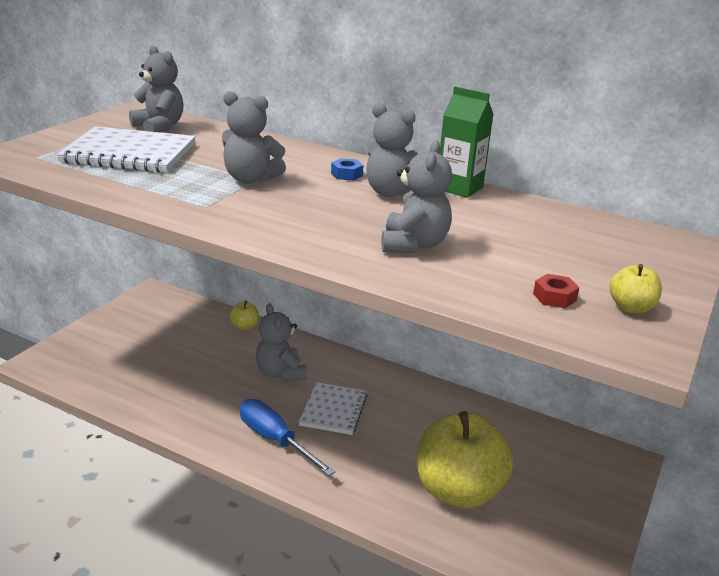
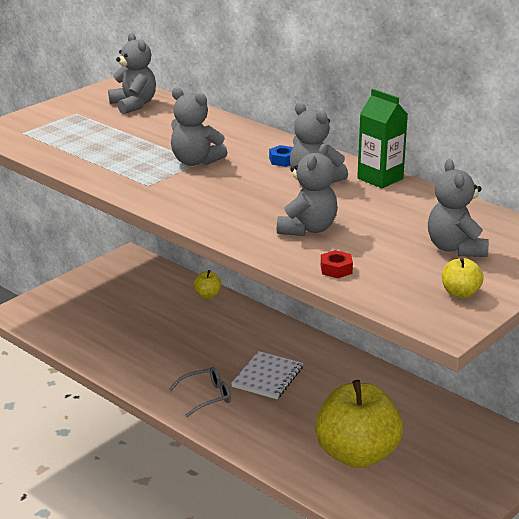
camera: 15 degrees right, 0 degrees up
(129, 153) = (100, 132): white notebook -> none
(275, 440) = (207, 396): blue screwdriver -> grey glasses
(280, 373) = (229, 340): grey teddy bear -> grey teddy bear (455, 248)
(554, 297) = (400, 280): red nut -> red nut (336, 269)

